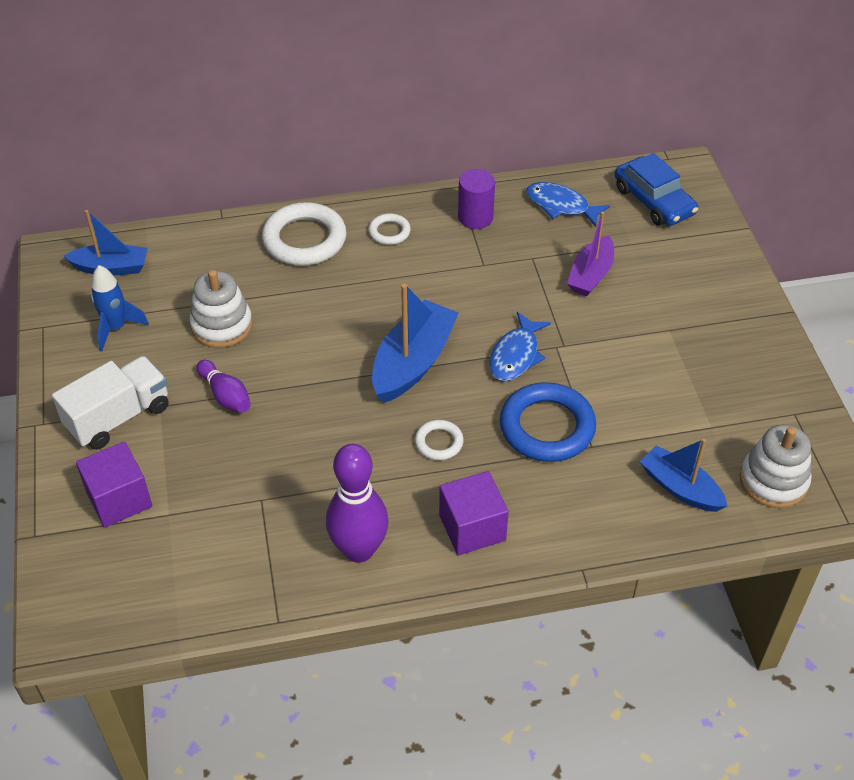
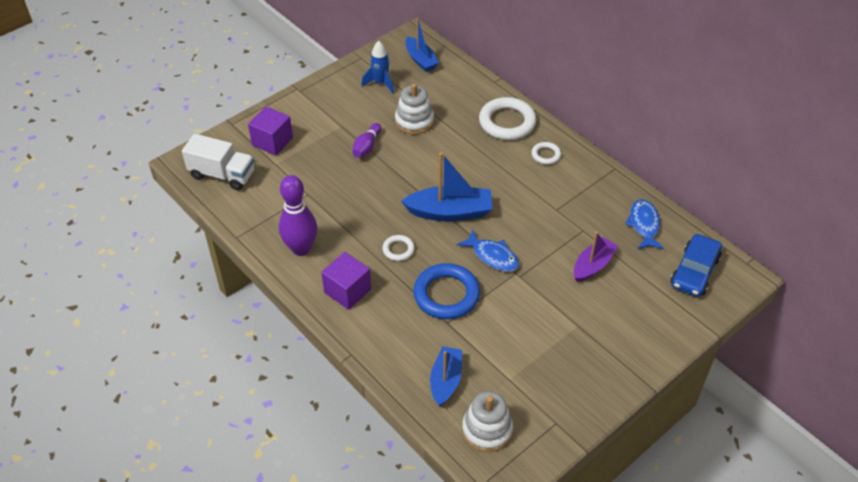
camera: 60 degrees right, 0 degrees up
(118, 417) = (323, 115): white truck -> white truck (222, 175)
(475, 217) = (594, 188): purple cylinder -> none
(516, 355) = (492, 256): blue fish -> blue fish turned 135 degrees counterclockwise
(591, 275) = (593, 265): purple boat -> purple boat turned 135 degrees clockwise

